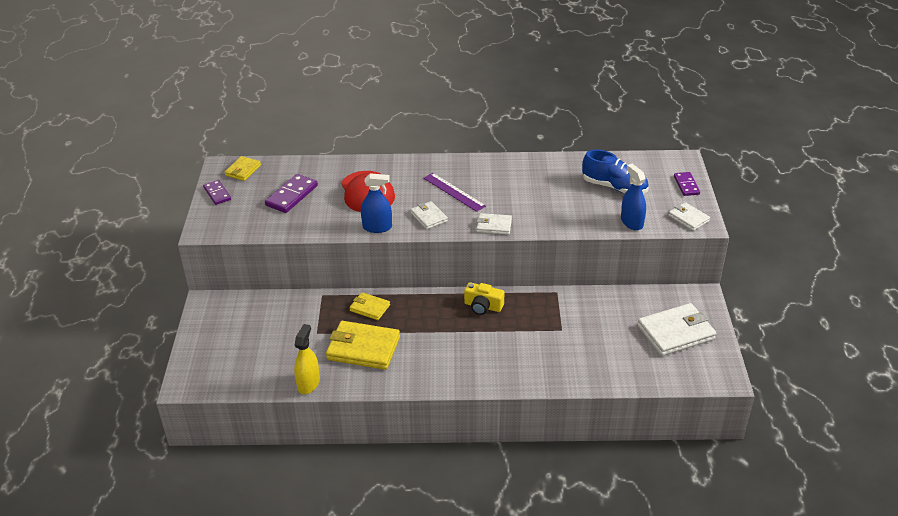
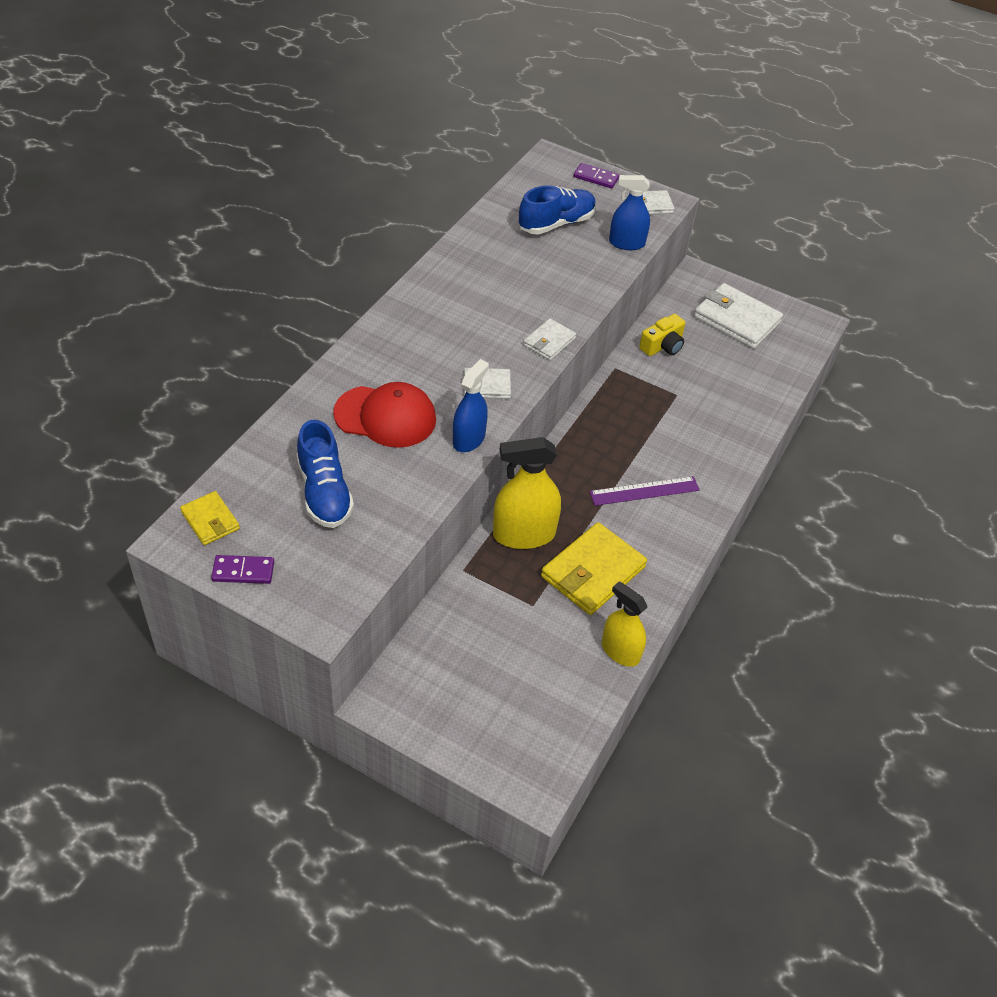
camera: 65 degrees left, 10 degrees up
(291, 195) = (324, 492): purple domino -> blue shoe
(369, 308) = (524, 534): yellow wallet -> yellow spray bottle
(454, 192) = (455, 342): purple ruler -> purple ruler (644, 491)
(483, 306) = (595, 435): yellow camera -> yellow camera (662, 346)
(676, 332) = (736, 320): white wallet -> white wallet turned 60 degrees counterclockwise

